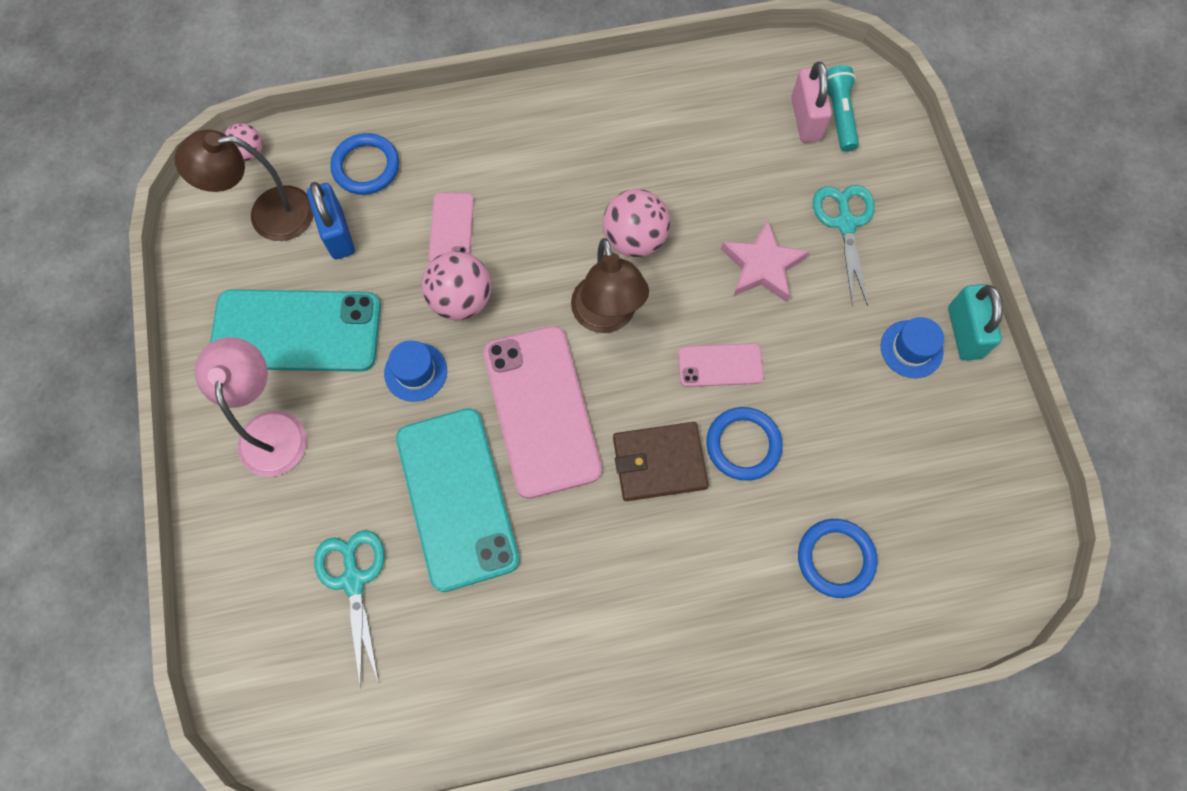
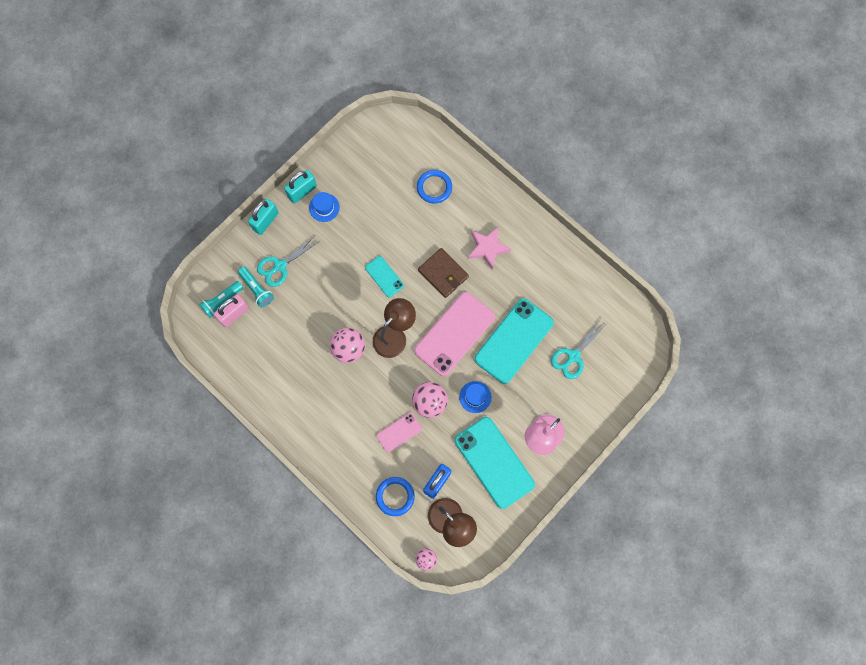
camera: 125 degrees left, 5 degrees up
(720, 365) = (384, 276): pink phone -> turquoise phone
(743, 445) = (412, 247): blue ring -> none
(762, 266) = (325, 287): pink star -> pink star (487, 248)
(826, 170) = (257, 289): none -> turquoise flashlight
(941, 247) = (265, 221): none -> turquoise padlock

